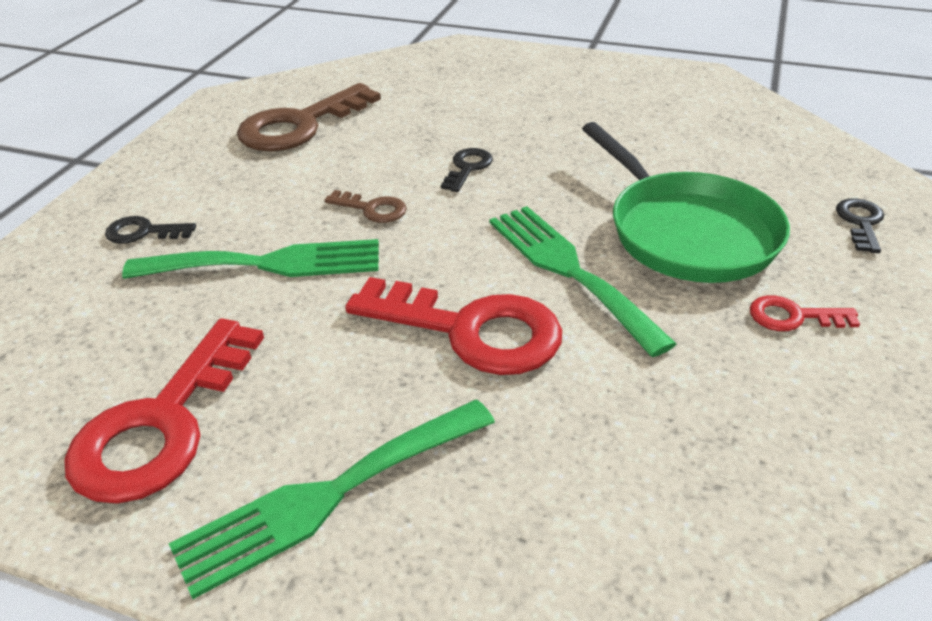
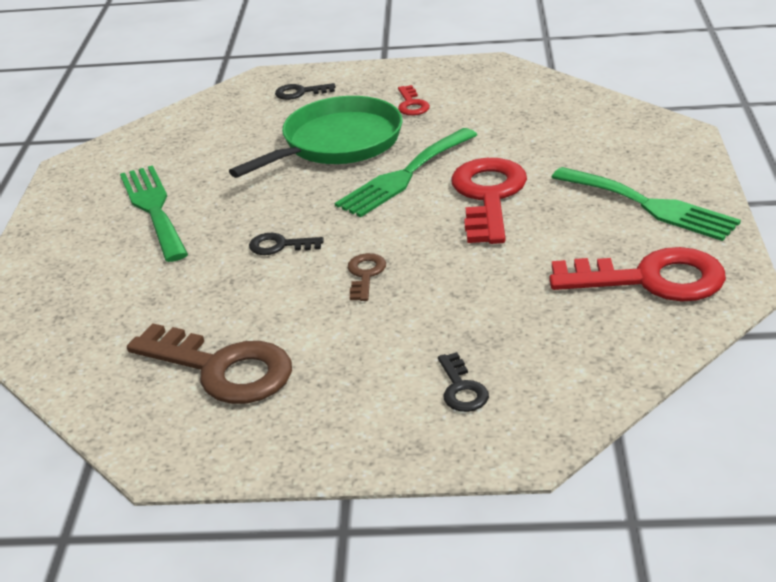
camera: 105 degrees left, 5 degrees down
(267, 264) = (467, 300): green fork -> green fork (153, 209)

